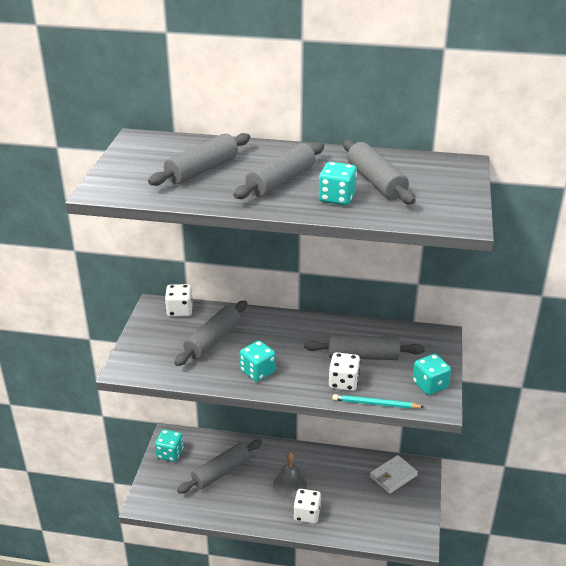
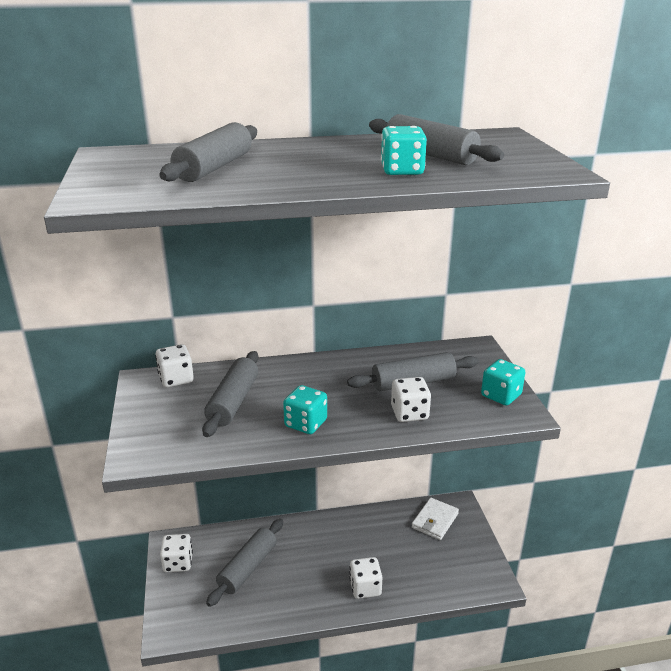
camera: 20 degrees left, 5 degrees down
(170, 453) = (178, 563): turquoise dice -> white dice
(281, 181) = (321, 166): grey rolling pin -> none
(290, 485) = (331, 560): grey bell -> none
(375, 404) = (458, 427): turquoise pencil -> none

